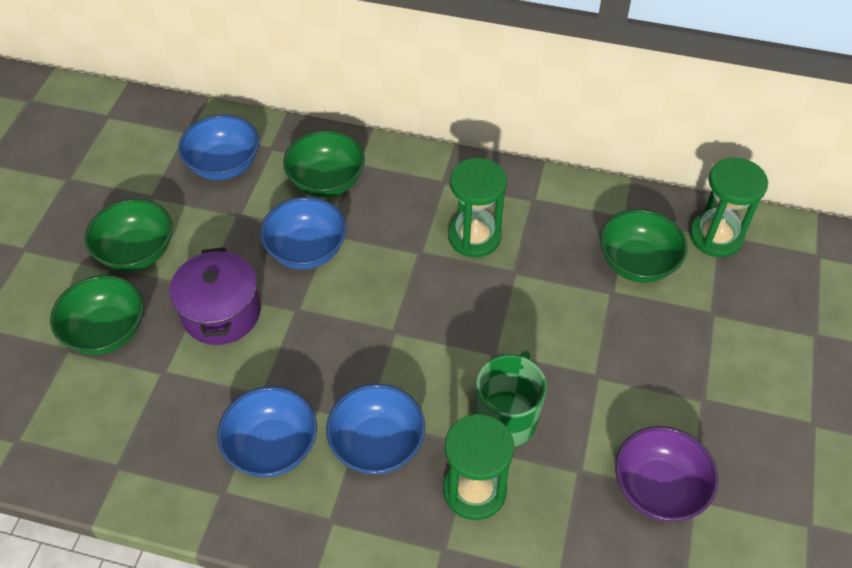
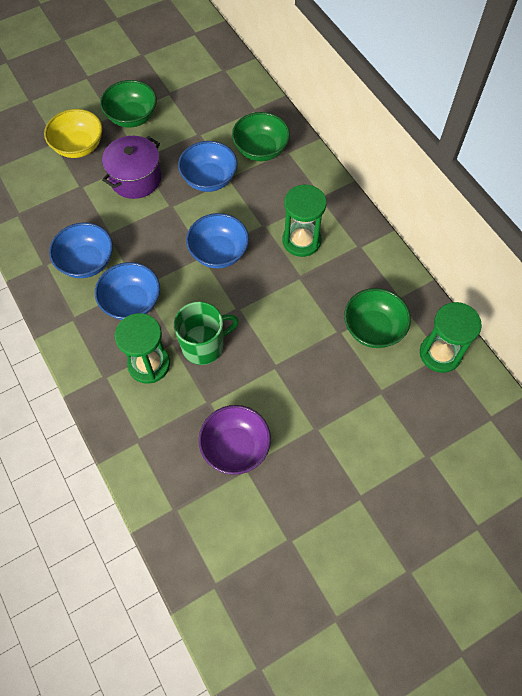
camera: 45 degrees right, 10 degrees up
(106, 331) = (78, 146): green bowl -> yellow bowl
(224, 165) = (220, 102): blue bowl -> blue bowl (218, 253)

